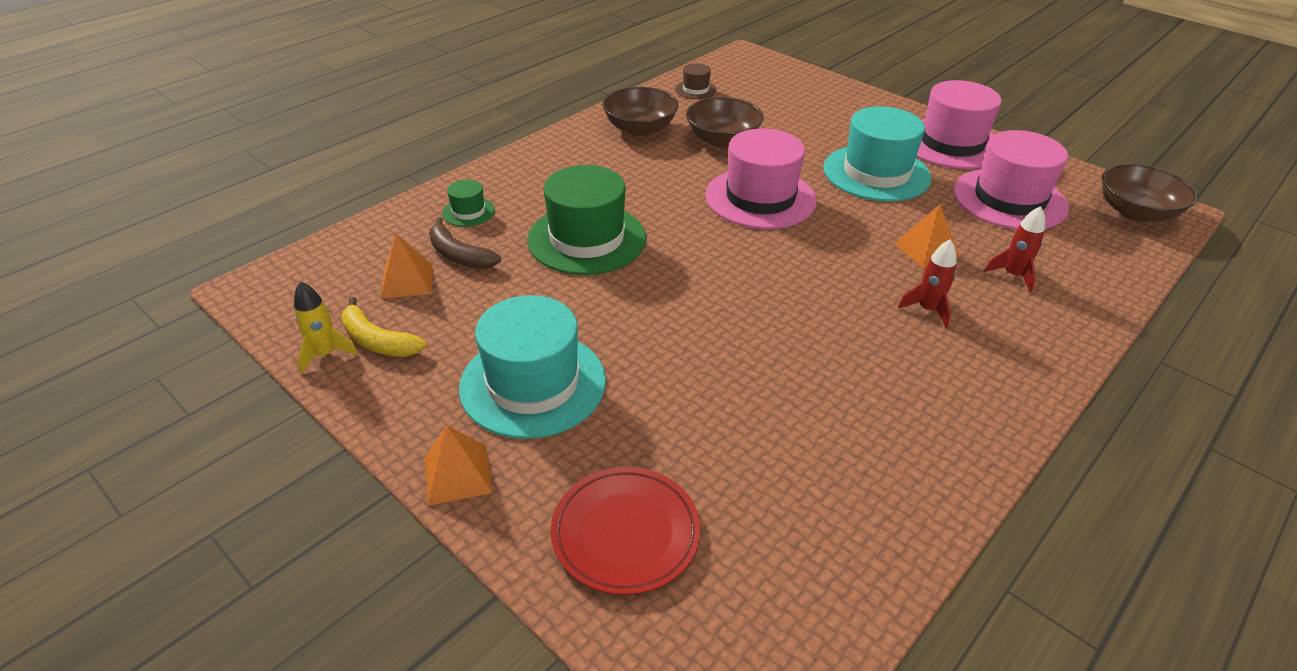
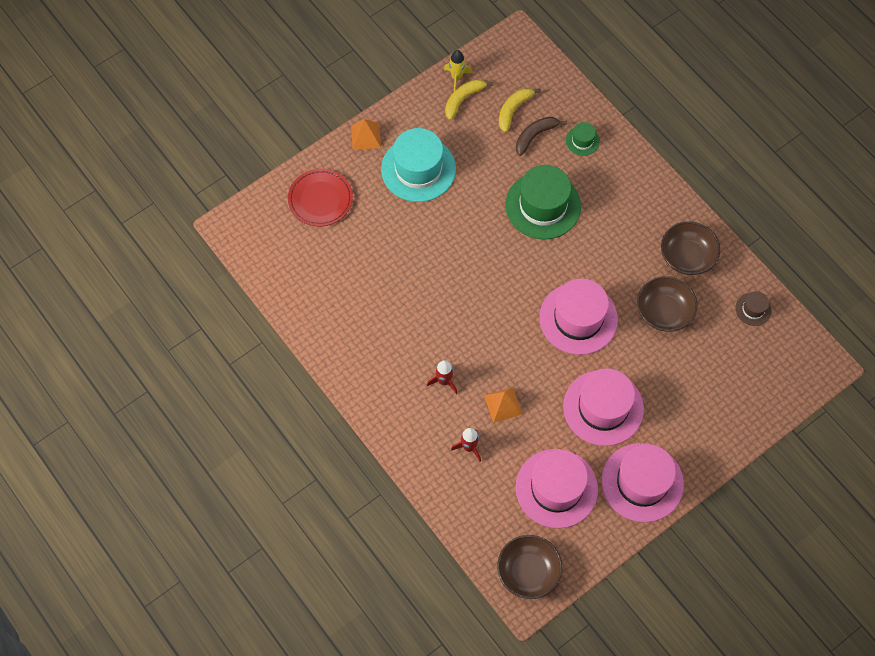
camera: 100 degrees right, 25 degrees up
(407, 281) = (513, 110): orange pyramid -> yellow banana
(876, 173) = (603, 408): turquoise hat -> pink hat

